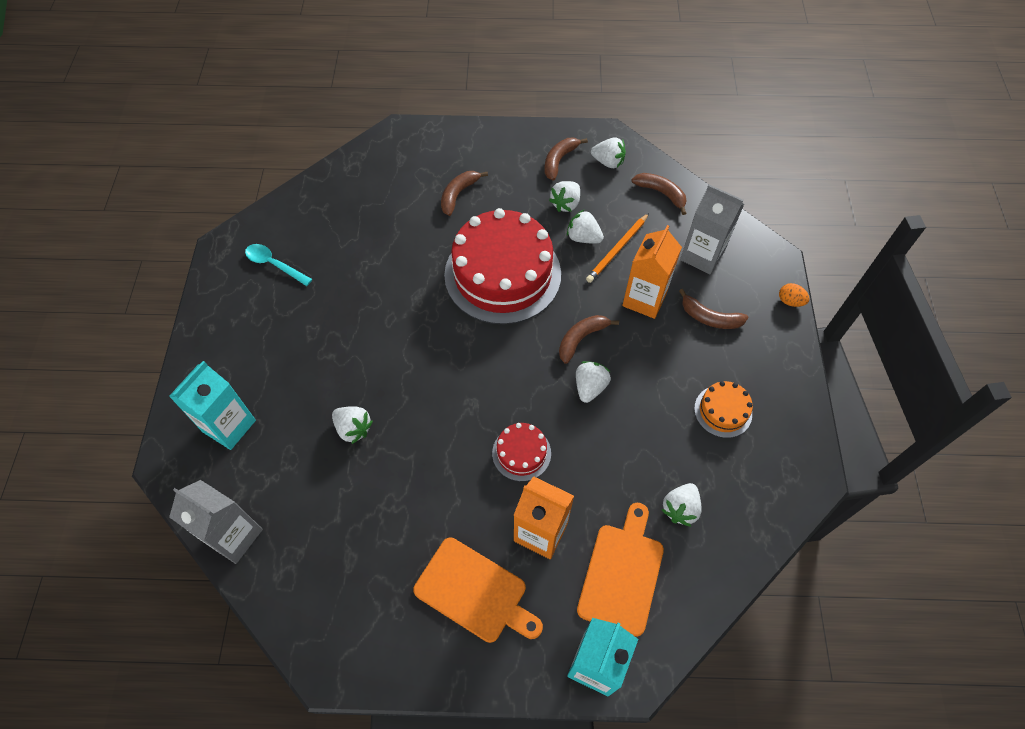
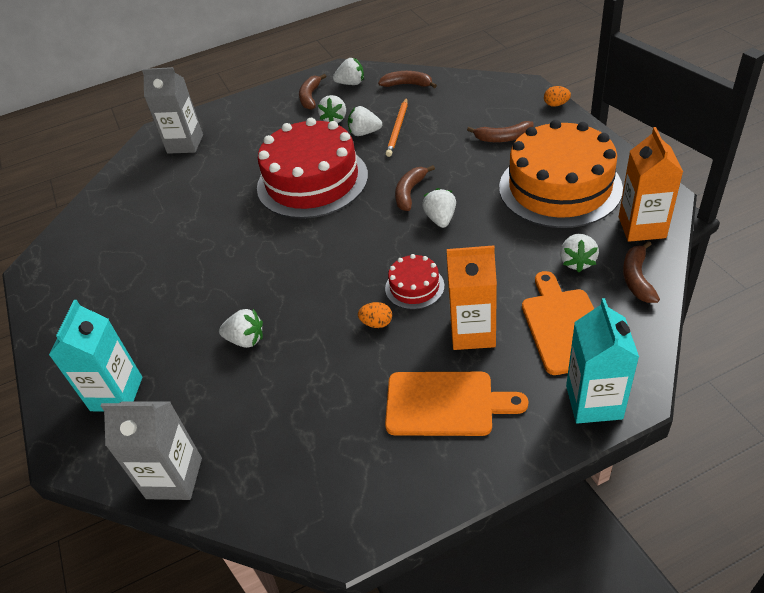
camera: 20 degrees left, 15 degrees down
(274, 264) = (93, 259): turquoise spoon -> none
(458, 194) = (238, 148): brown banana -> brown banana (637, 278)
(467, 474) = (376, 323): none -> orange egg
(644, 299) = (443, 148): orange carton -> orange carton (642, 227)
(702, 256) = (468, 106): grey carton -> grey carton (185, 144)
(723, 411) = (559, 187): orange cake -> orange cake, size x2.24

